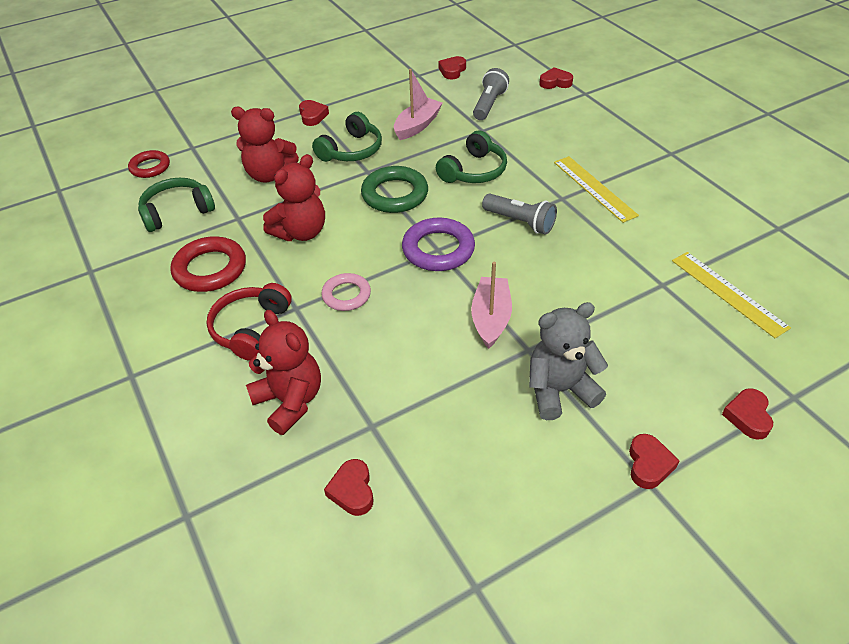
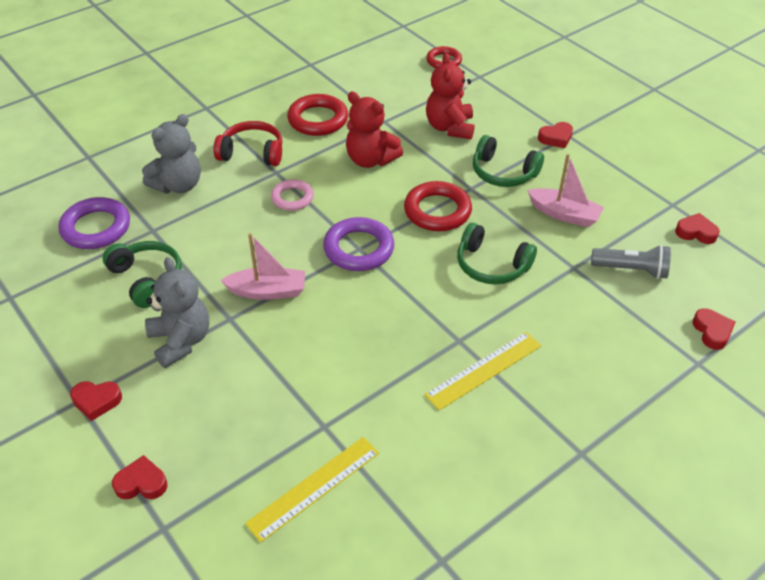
camera: 80 degrees right, 0 degrees up
(177, 212) = (386, 88): green headphones -> green headphones (147, 279)
(290, 401) = (178, 185): red teddy bear -> grey teddy bear
(352, 491) = (96, 228): red heart -> purple ring
(395, 194) = (437, 211): green ring -> red ring
(520, 222) = (410, 306): grey flashlight -> none

